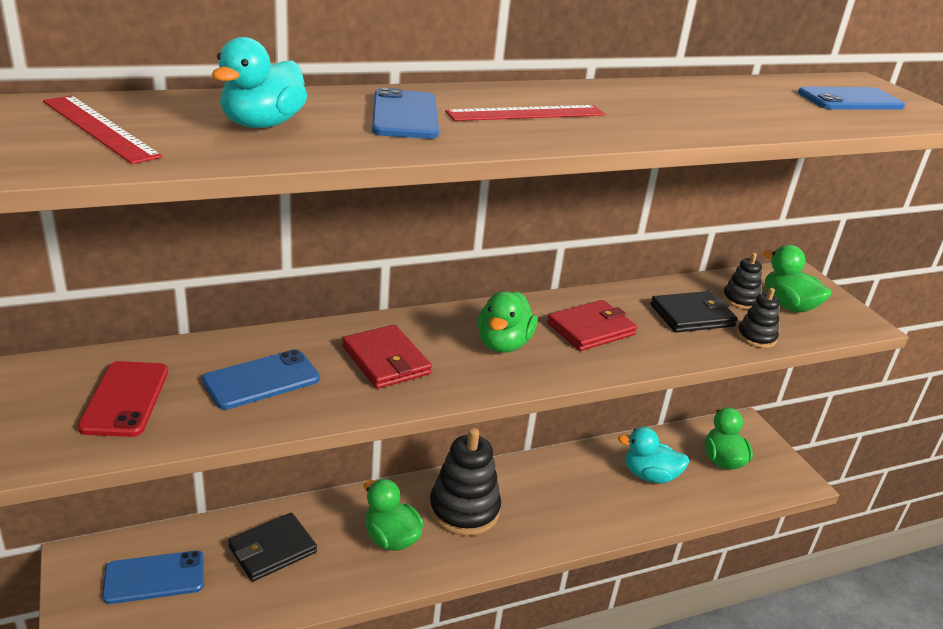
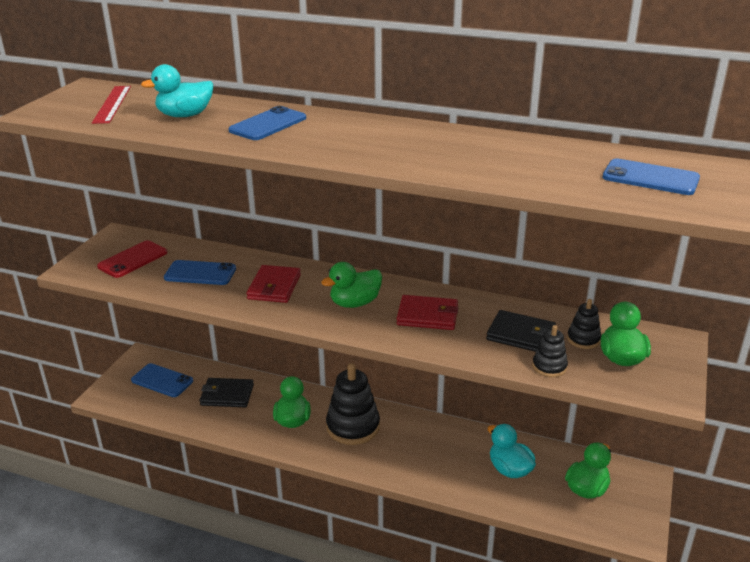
camera: 45 degrees right, 0 degrees up
(526, 113) = (345, 137): red ruler -> none

